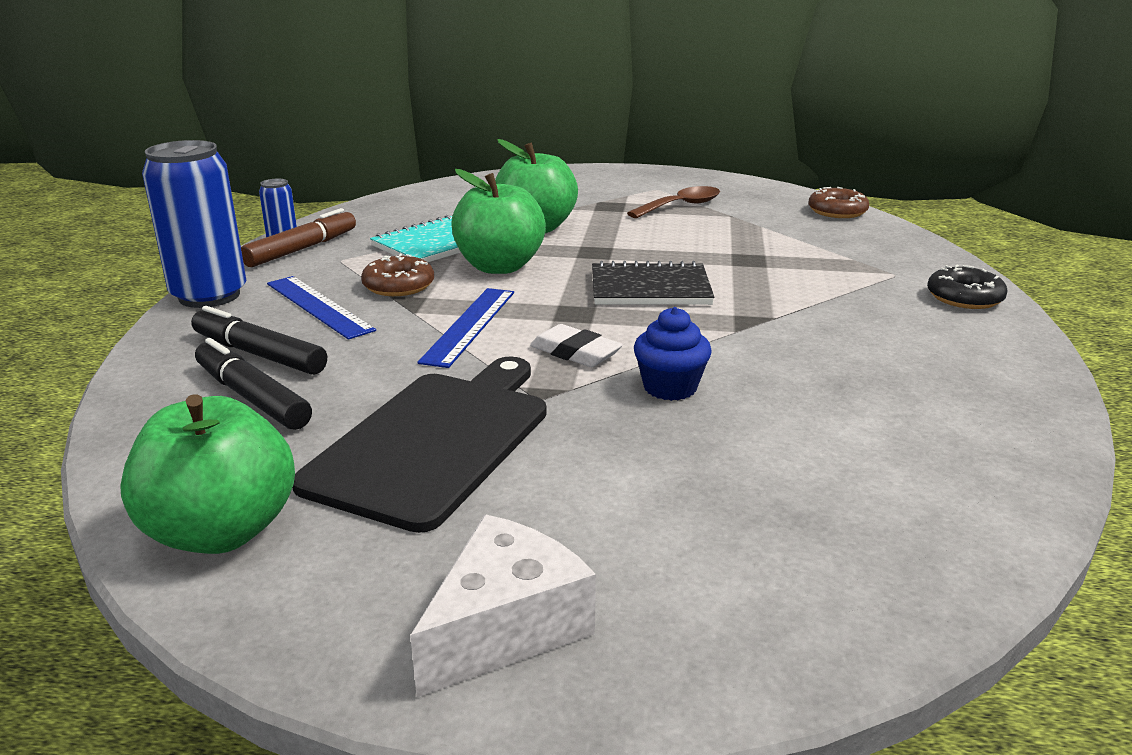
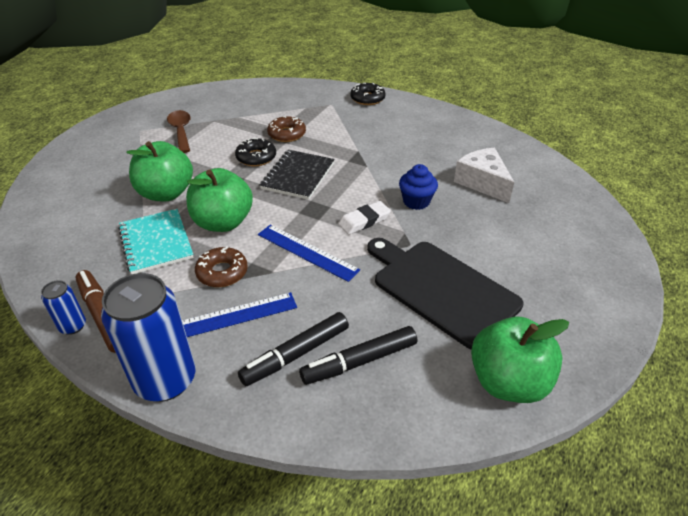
camera: 70 degrees left, 15 degrees up
(505, 627) = (591, 293): white cheese -> white cheese (482, 183)
(668, 255) = (256, 157): none -> black donut
(837, 211) = (238, 89): brown donut -> brown donut (287, 134)

